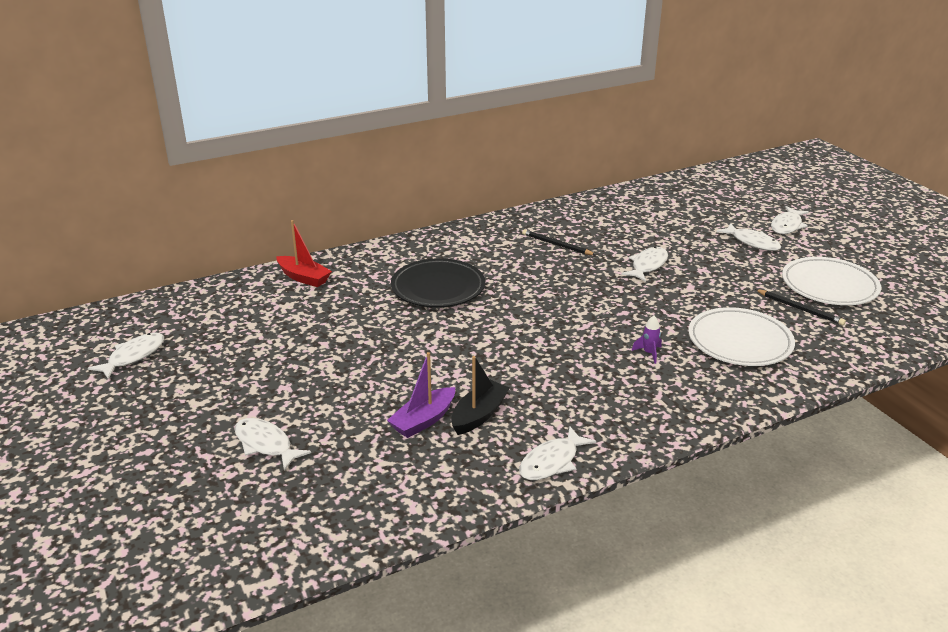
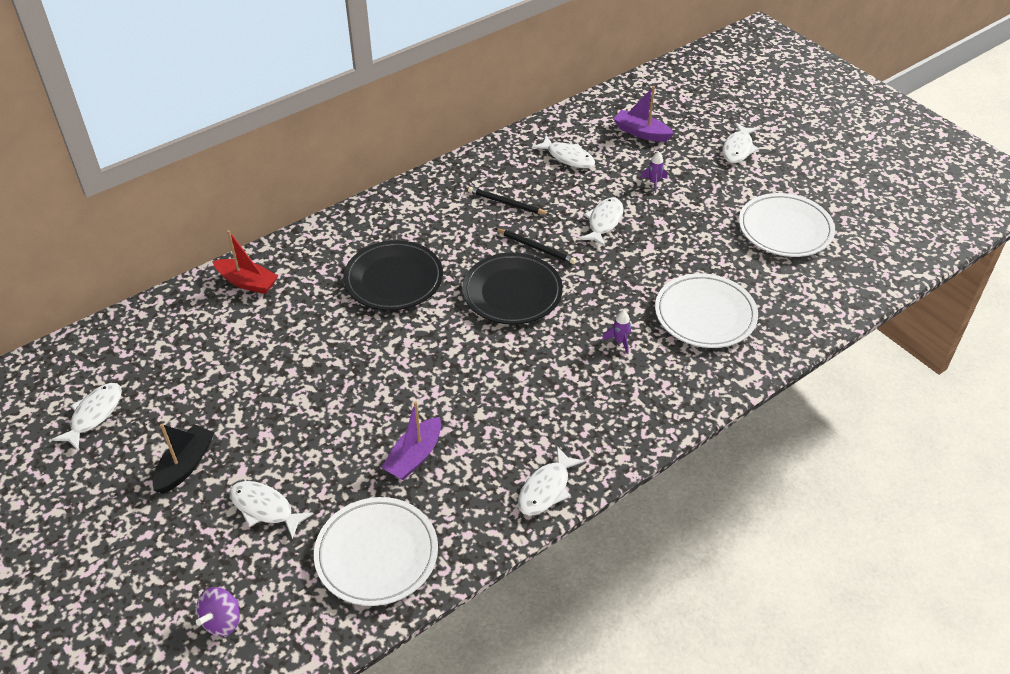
camera: 10 degrees left, 15 degrees up
(193, 531) = (222, 621): none -> purple spinning top
(364, 495) = (376, 554): none -> white plate
(479, 415) = (467, 442): black boat -> black boat (185, 465)
(548, 307) = (512, 293): none -> black plate
(694, 208) = (641, 132): none -> purple boat
(701, 242) = (654, 182): none -> purple rocket
(752, 242) = (705, 177): white fish -> white fish (568, 157)
(800, 309) = (759, 264): black pencil -> black pencil (536, 248)

